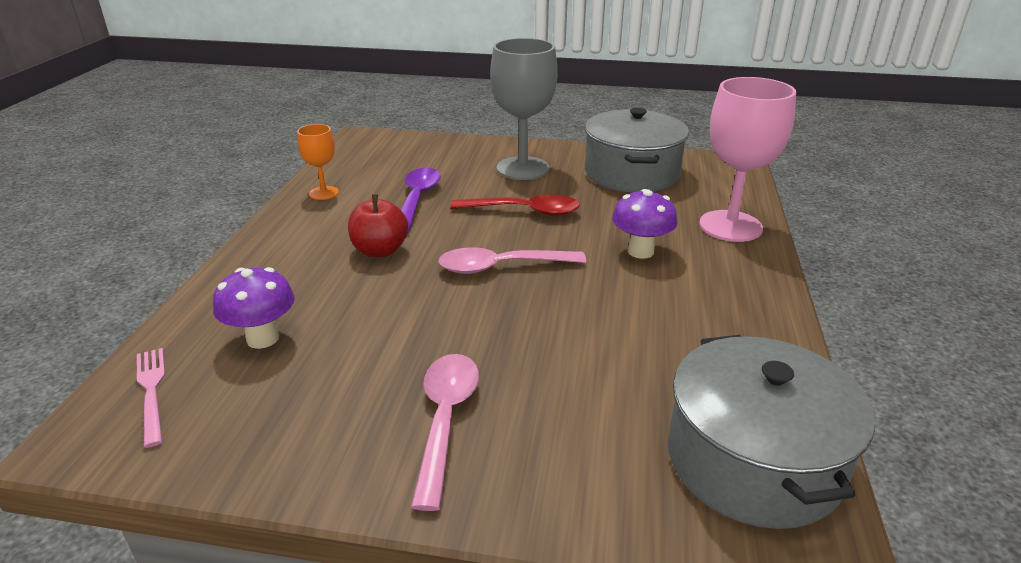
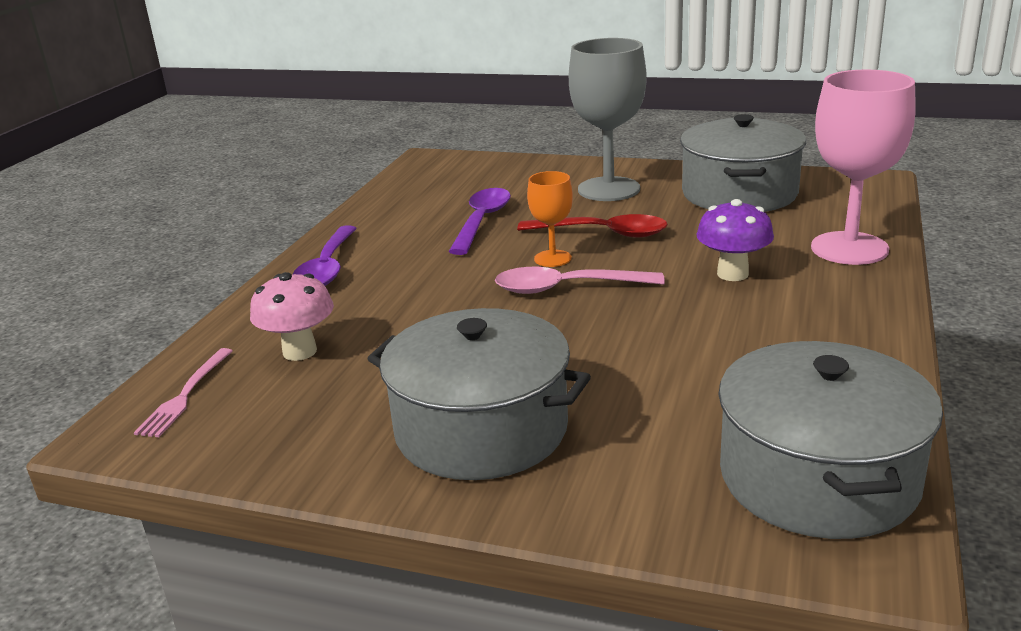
camera: 10 degrees right, 5 degrees down
(151, 391) = (185, 395): pink fork -> pink fork turned 150 degrees counterclockwise
(263, 338) = (300, 351): purple mushroom -> pink mushroom
(281, 247) = (327, 268): none -> purple spoon
(324, 193) = (379, 215): orange goblet -> orange goblet (552, 258)
(380, 251) = (433, 271): red apple -> none
(445, 420) = (481, 429): pink spoon -> grey pot

